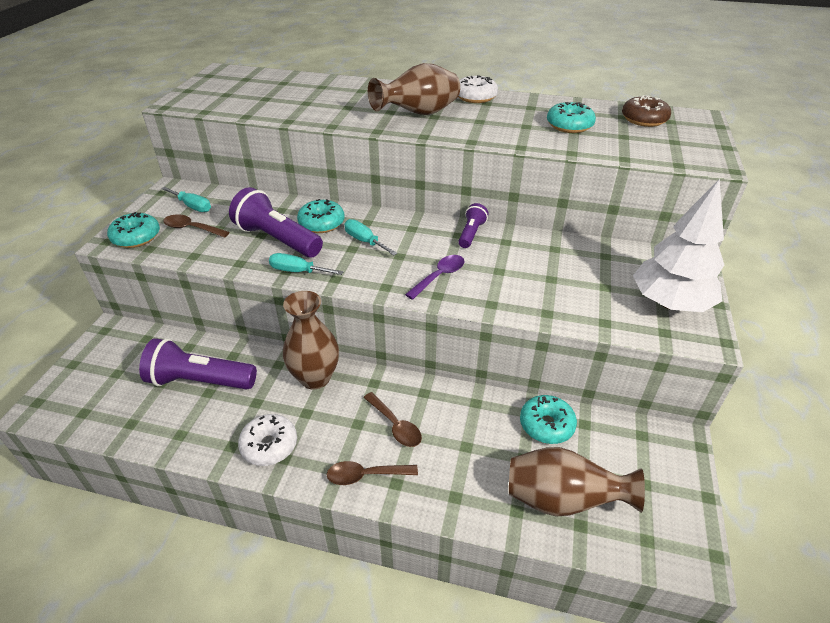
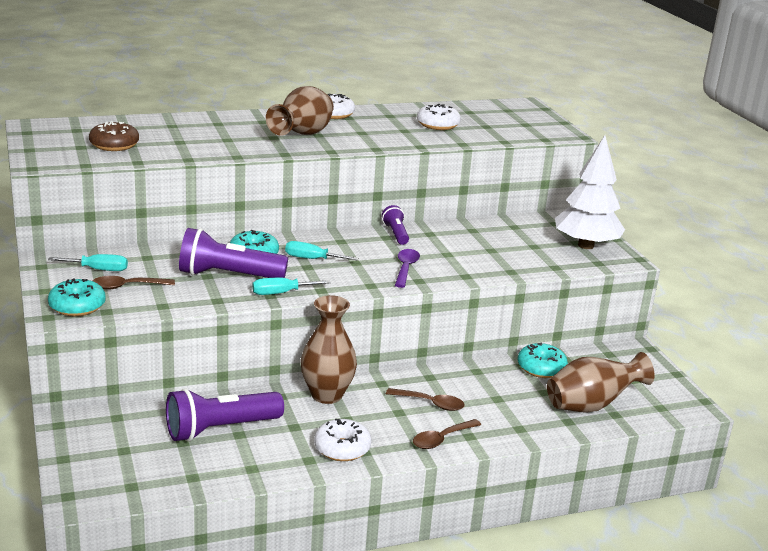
camera: 35 degrees left, 15 degrees down
(569, 125) = (438, 125): turquoise donut -> white donut
(644, 119) = (487, 112): brown donut -> brown donut (114, 145)

